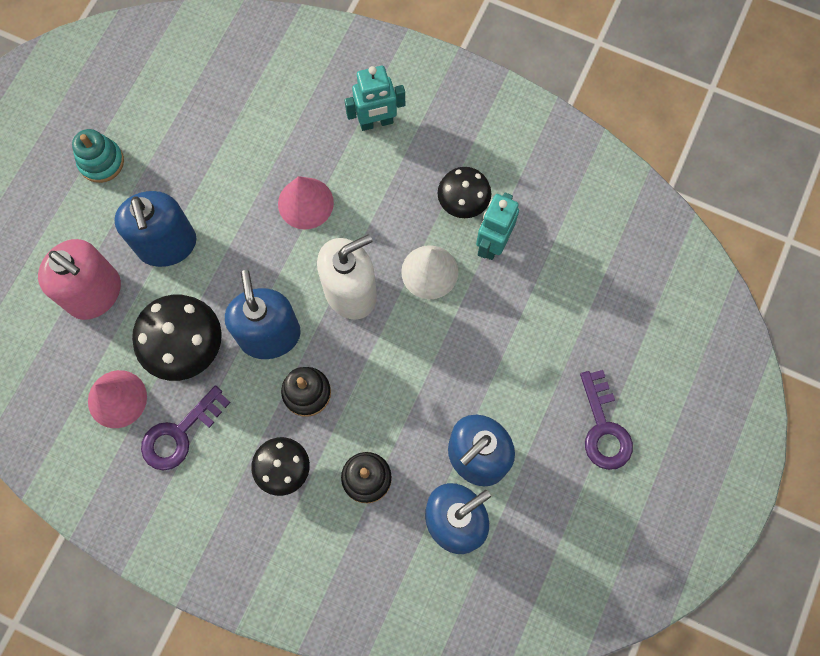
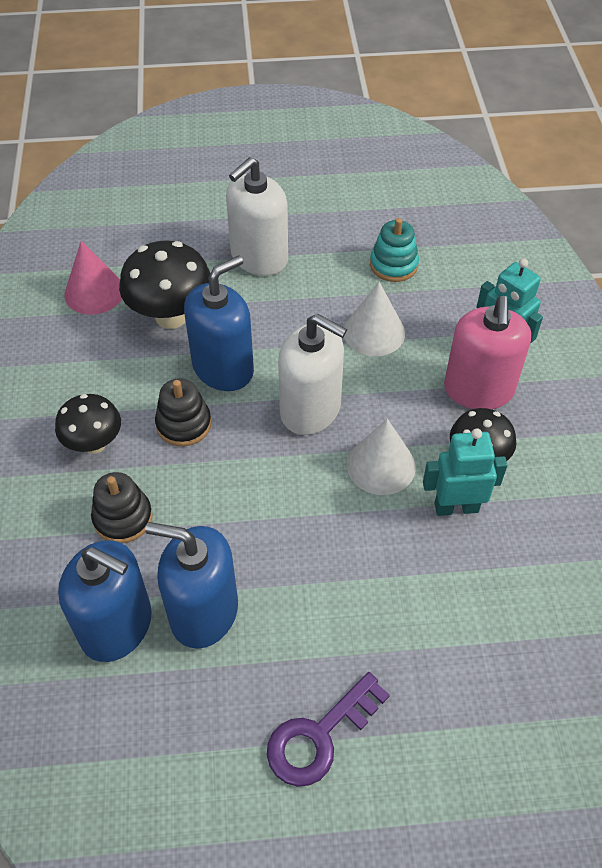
camera: 60 degrees right, 20 degrees down
(95, 293) = (181, 234): pink soap dispenser -> pink soap dispenser (478, 390)
(101, 162) = (301, 184): turquoise stacking toy -> turquoise stacking toy (393, 265)
(167, 244) = (259, 257): blue soap dispenser -> white soap dispenser
(180, 433) = (86, 349): purple key -> none
(305, 203) = (374, 332): pink cone -> white cone

